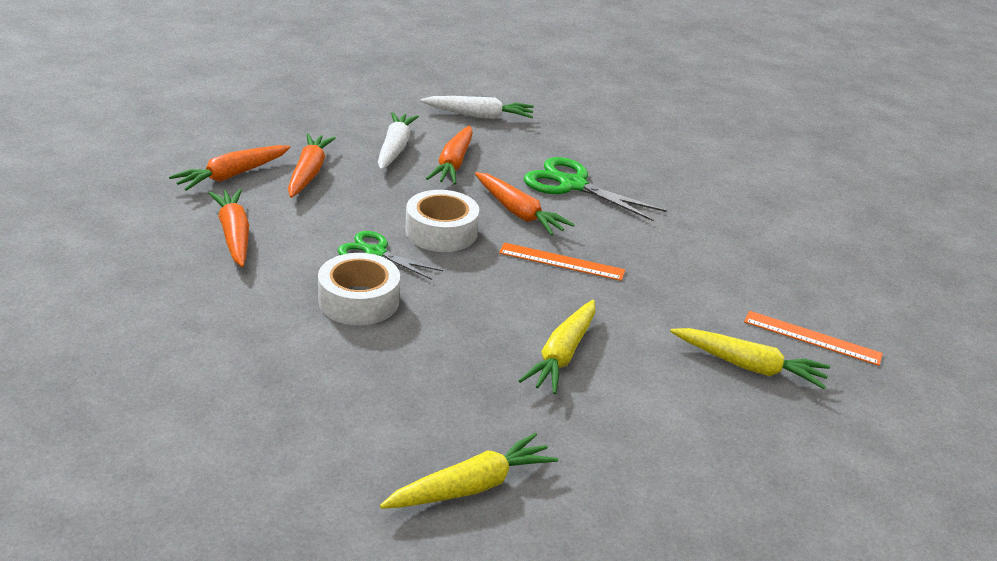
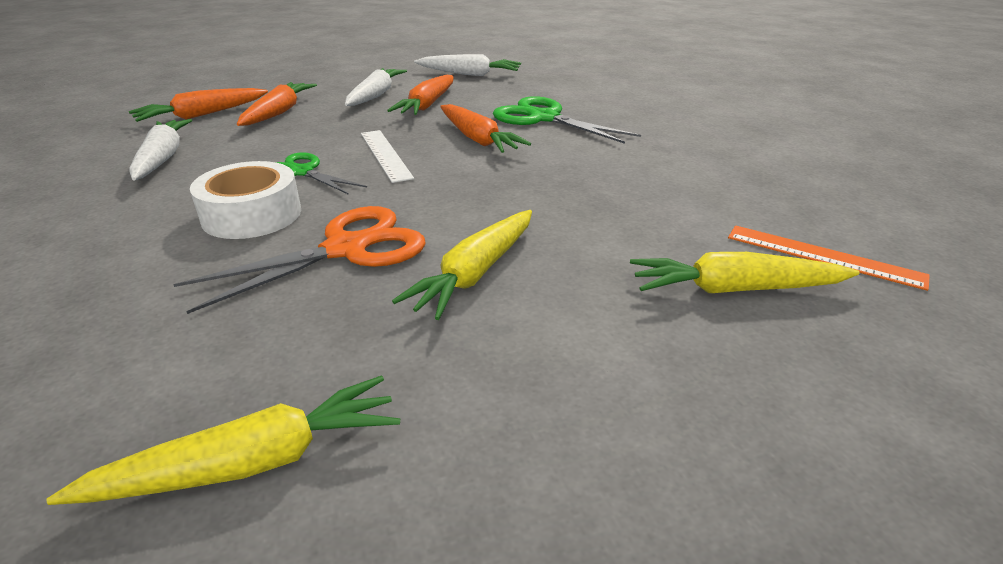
camera: 10 degrees right, 0 degrees up
(234, 235) = (162, 158): orange carrot -> white carrot
(441, 232) = (385, 155): white tape -> white ruler
(455, 334) = (347, 249): none -> orange scissors
(561, 261) = (509, 179): orange ruler -> none
(749, 366) = (734, 289): yellow carrot -> yellow carrot turned 150 degrees clockwise

